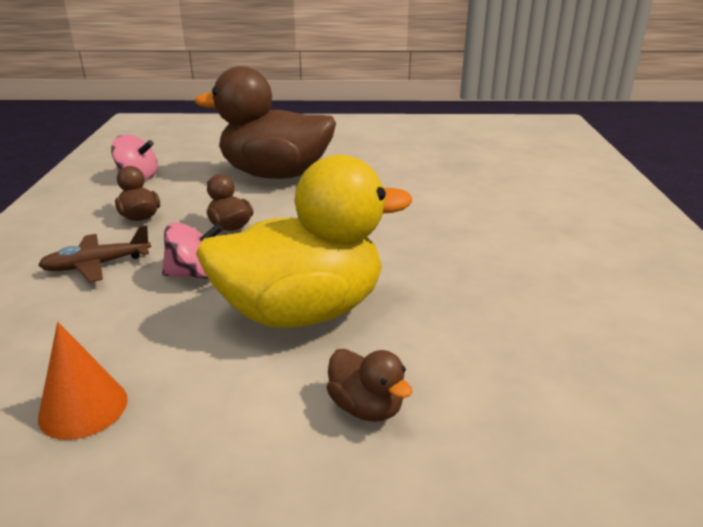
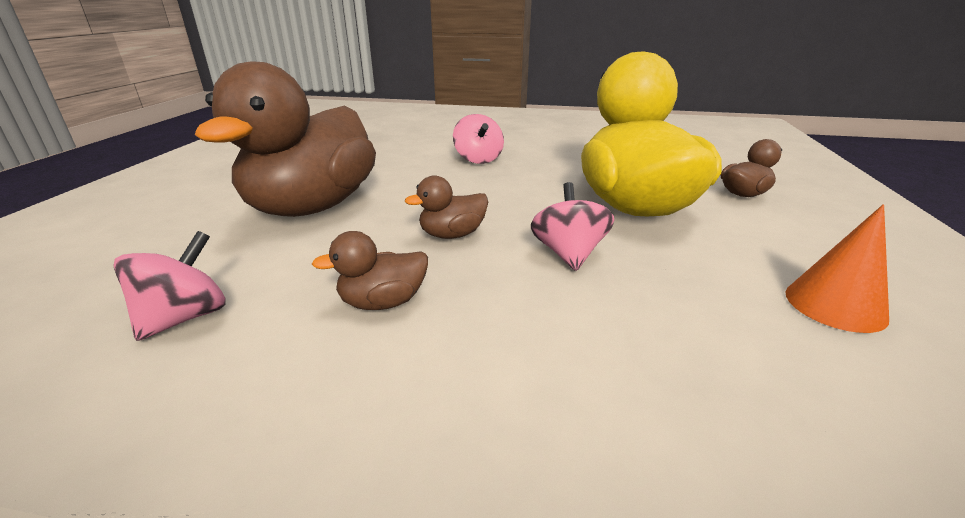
camera: 80 degrees left, 0 degrees up
(97, 265) = (538, 329): brown plane -> none
(417, 220) = (478, 159): none -> pink spinning top

